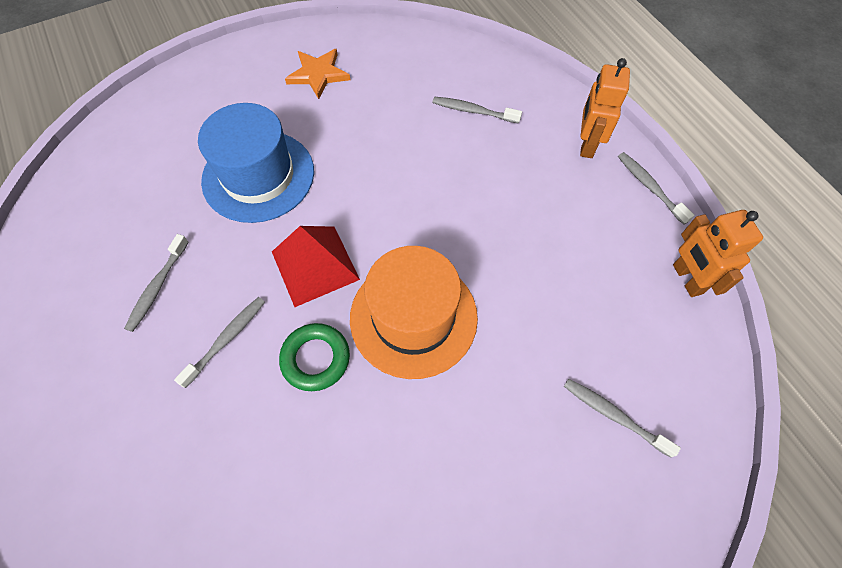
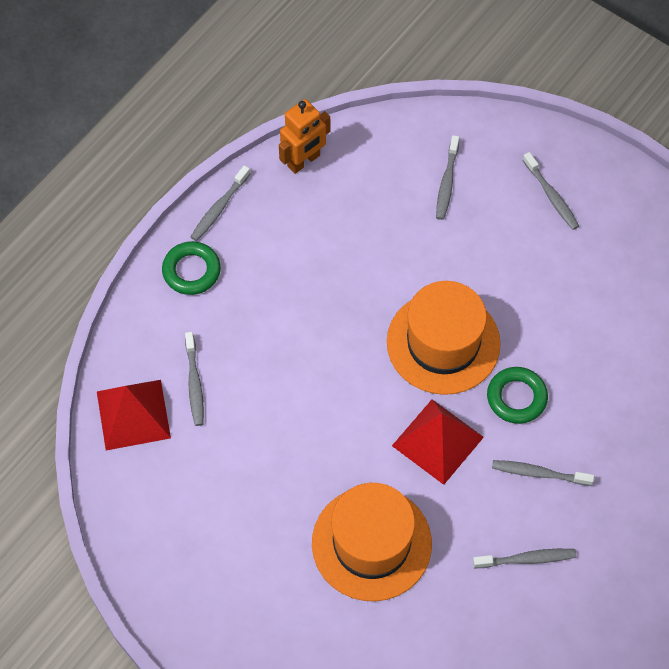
camera: 115 degrees left, 0 degrees up
(258, 176) = (371, 543): blue hat -> orange hat
(318, 74) = (213, 559): orange star -> none
(466, 66) = (133, 414): none -> red pyramid
(553, 539) = (551, 195): none -> grey toothbrush
(586, 144) = (191, 271): orange robot -> green ring

